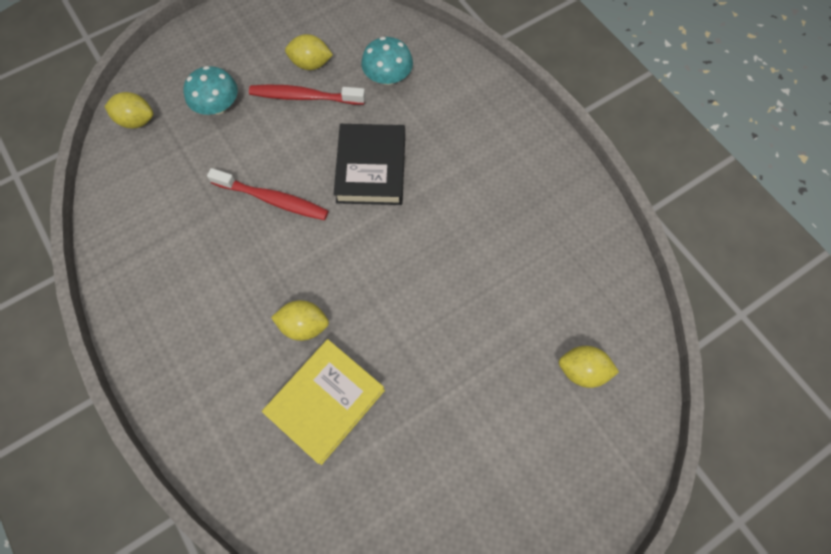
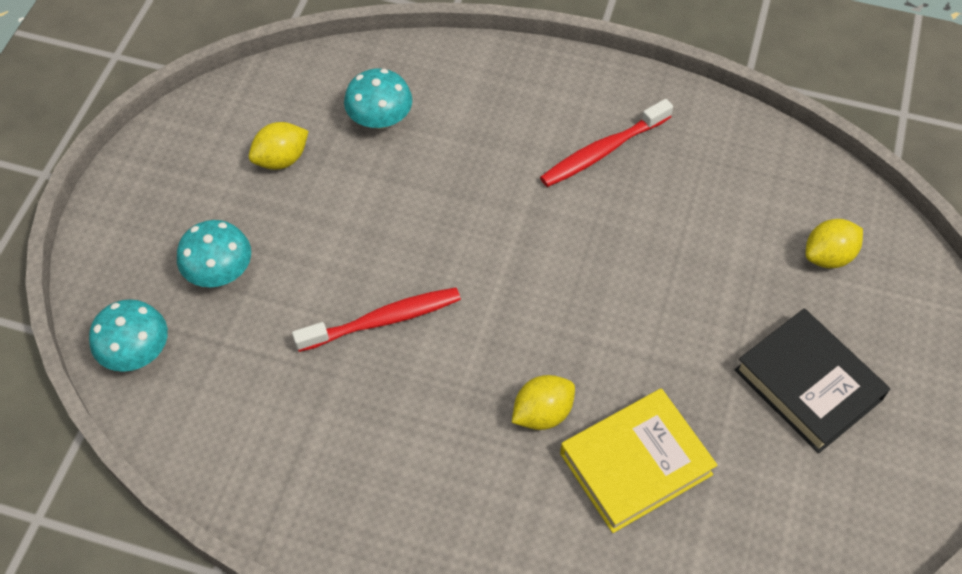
camera: 40 degrees left, 10 degrees down
(137, 120) = (136, 351): yellow lemon -> turquoise mushroom
(304, 97) = (309, 197): red toothbrush -> red toothbrush (602, 151)
(326, 402) = (635, 464): yellow book -> yellow book turned 60 degrees clockwise
(371, 168) = (455, 218): black book -> black book (808, 384)

